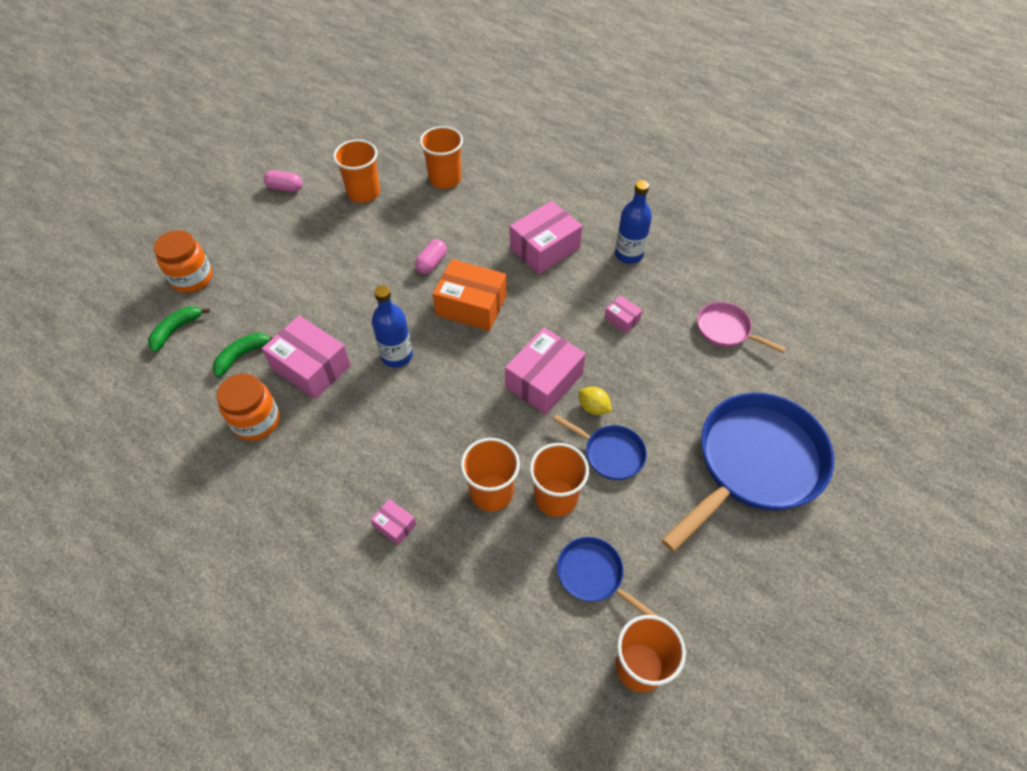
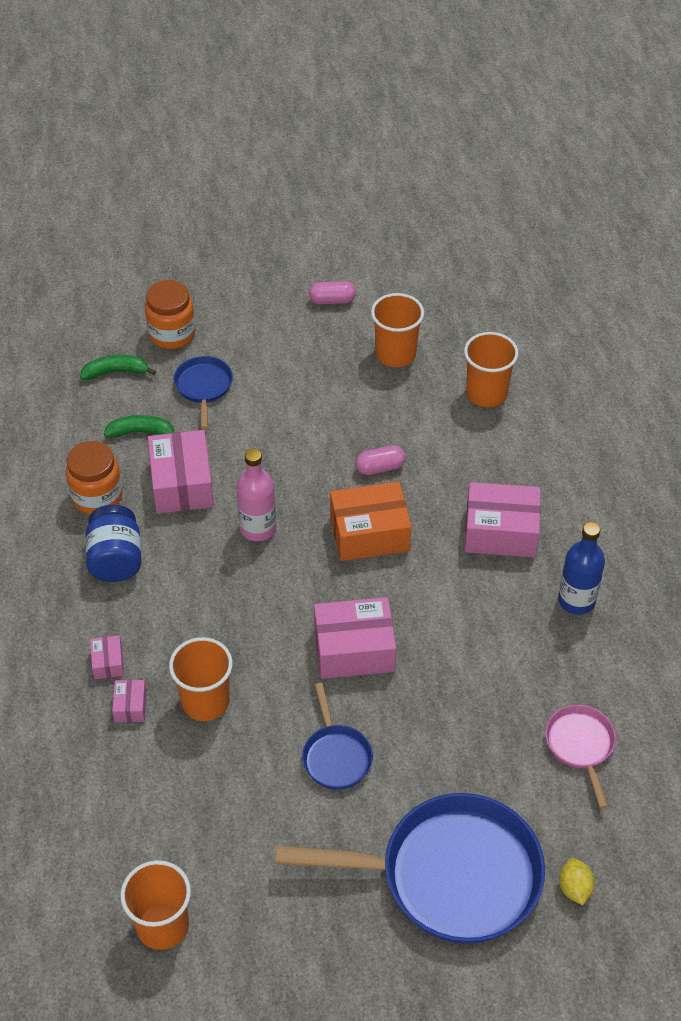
camera: 45 degrees right, 5 degrees down
(285, 188) = (332, 300): pink capsule -> pink capsule turned 60 degrees counterclockwise
(320, 452) = (116, 559): none -> blue jar
(397, 356) = (258, 528): blue bottle -> pink bottle
(471, 305) = (369, 533): orange box -> orange box turned 75 degrees counterclockwise
(556, 497) = (249, 750): orange cup -> none
(593, 407) = (368, 707): yellow lemon -> yellow lemon (574, 888)
(593, 575) = (208, 832): blue pan -> blue pan (204, 387)
(622, 319) = (491, 654): pink box -> pink box (130, 706)

